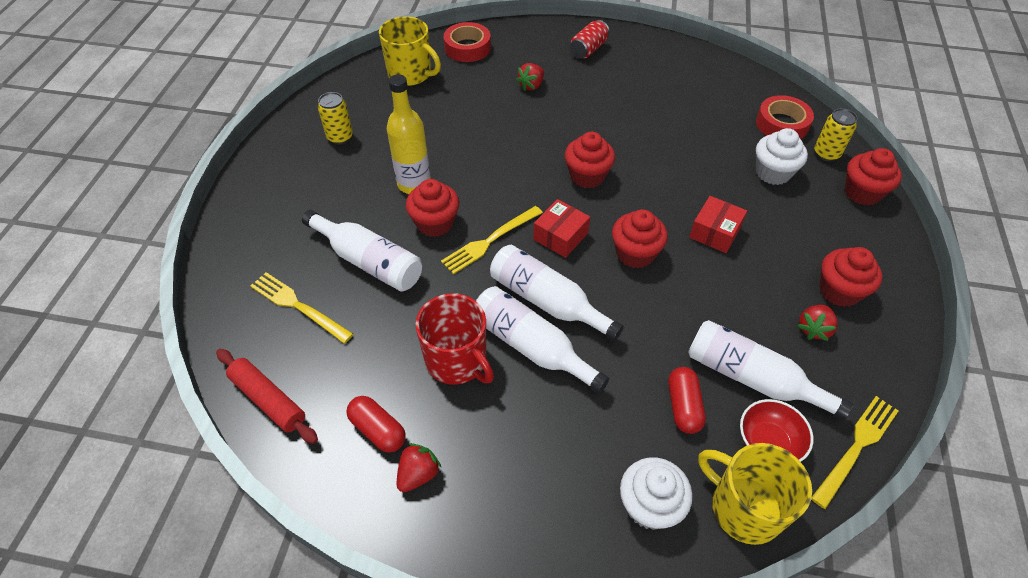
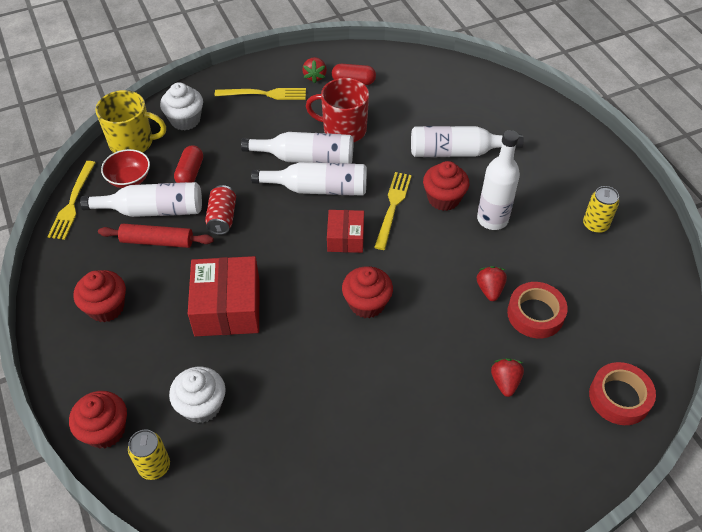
camera: 145 degrees right, 0 degrees up
(268, 400) = (424, 65): red rolling pin -> red rolling pin (157, 241)
(298, 306) = (466, 108): yellow fork -> yellow fork (264, 94)
(411, 74) = (627, 325): yellow mug -> none
(414, 184) = (492, 219): yellow bottle -> white bottle
(588, 49) = (497, 481): red can -> red can (222, 218)
(635, 253) = (280, 254): red cupcake -> none
(683, 406) = (190, 173): red capsule -> red capsule turned 45 degrees clockwise
(714, 232) = (227, 307): red box -> red box, size x1.69
(782, 124) = (216, 486): red tape -> red tape (535, 314)
(813, 329) = (119, 265): red strawberry -> red strawberry (489, 289)

